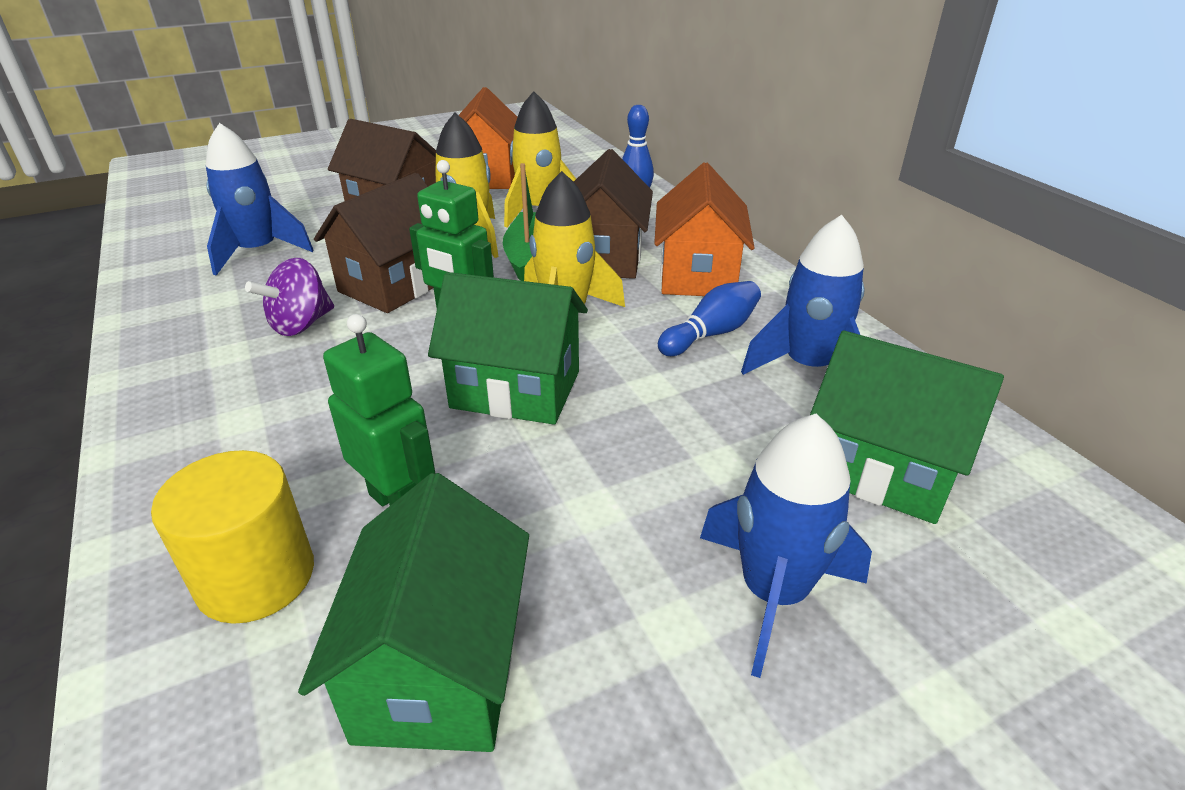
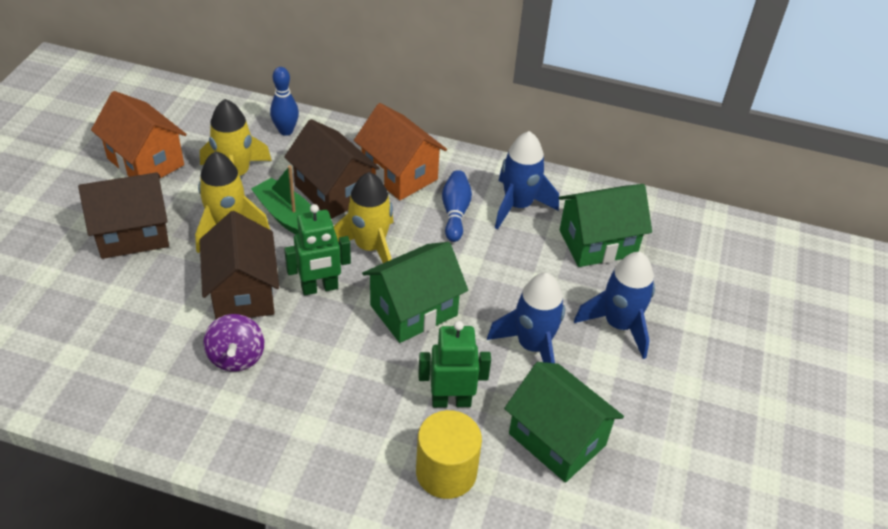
camera: 50 degrees left, 10 degrees up
(258, 252) = (100, 331): blue rocket -> blue rocket (532, 346)

